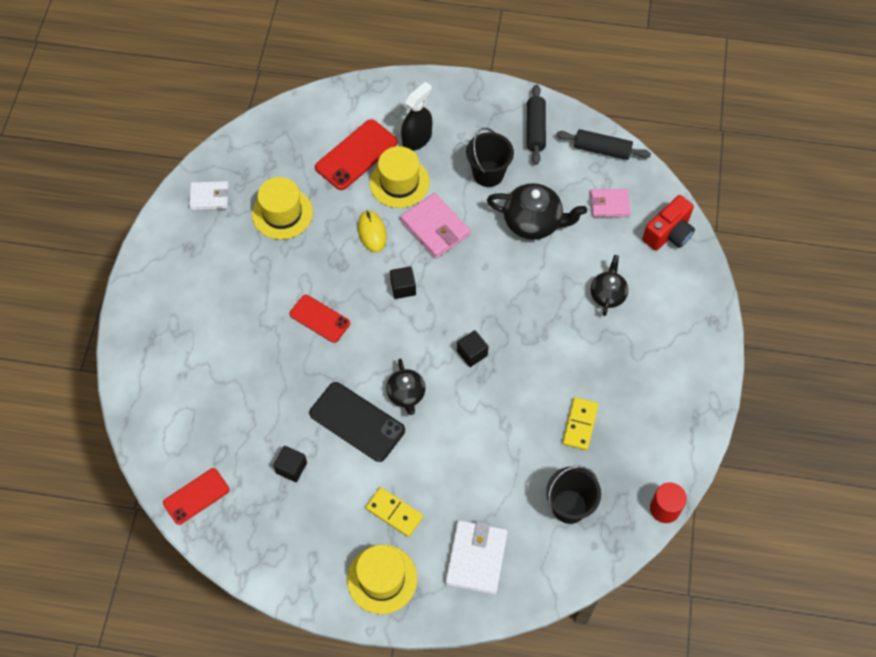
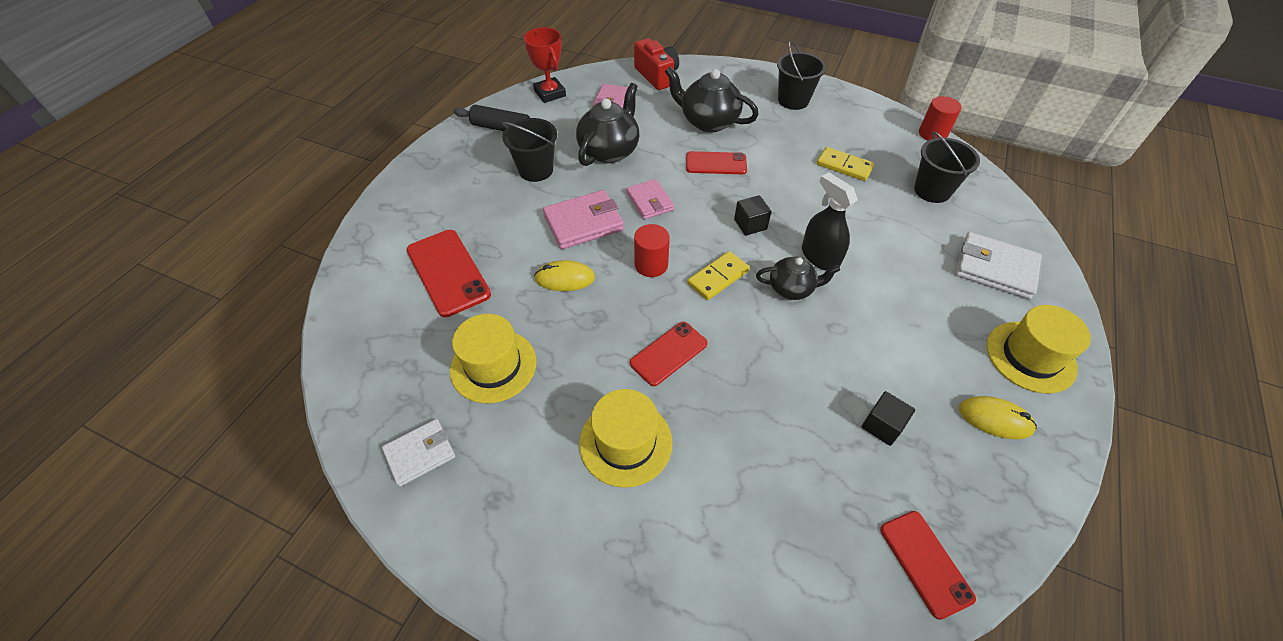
camera: 75 degrees left, 10 degrees down
(209, 197) = (420, 454): white wallet -> white wallet turned 45 degrees clockwise
(315, 547) = (995, 419): none -> yellow mouse
(357, 421) = (821, 342): black phone -> none
(394, 512) = (944, 328): yellow domino -> yellow domino (718, 277)
(399, 182) = (509, 241): yellow hat -> yellow hat (625, 442)
(403, 288) = (651, 265): black cube -> red cylinder
(417, 139) = (459, 215): black spray bottle -> black spray bottle (820, 257)
(476, 270) = (650, 201): none -> pink wallet
(545, 312) = (716, 163): none -> red phone
(602, 150) = (550, 93): black rolling pin -> red trophy
(607, 294) = (708, 121): black teapot -> black teapot, size x1.62
(674, 367) = (793, 100): none -> black bucket

